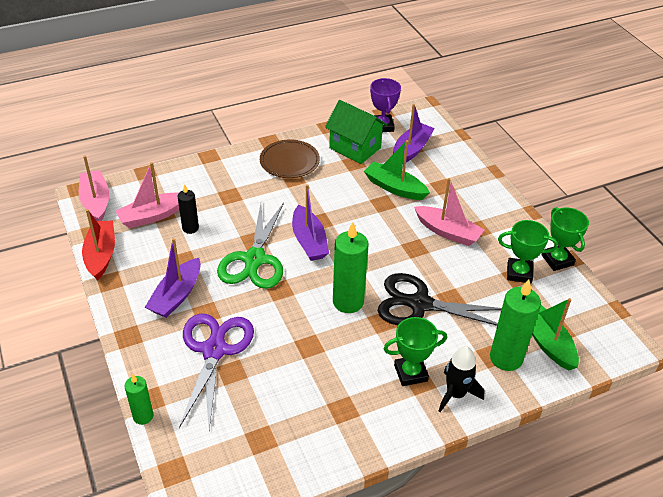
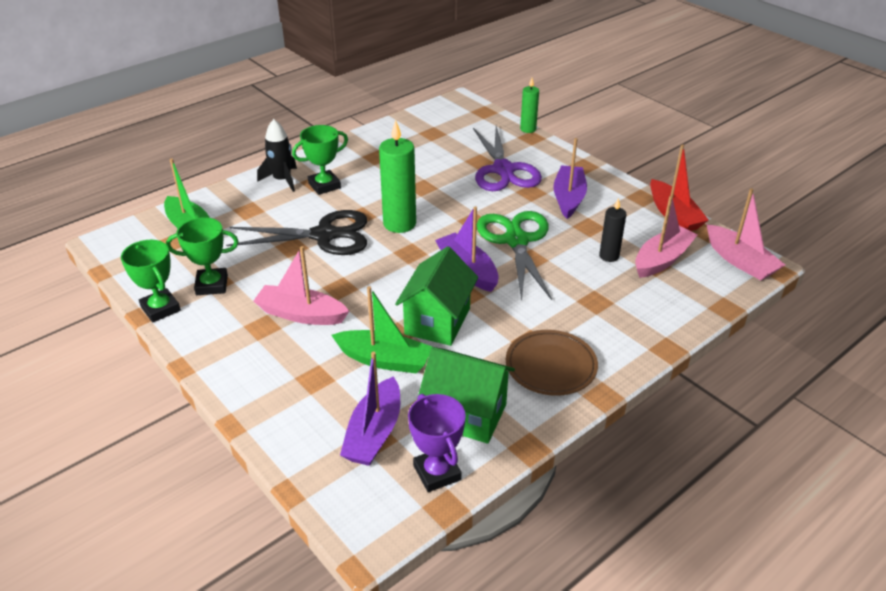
camera: 165 degrees right, 5 degrees down
(349, 205) = (437, 321): none -> green house
(506, 358) = (234, 210): green candle -> none

